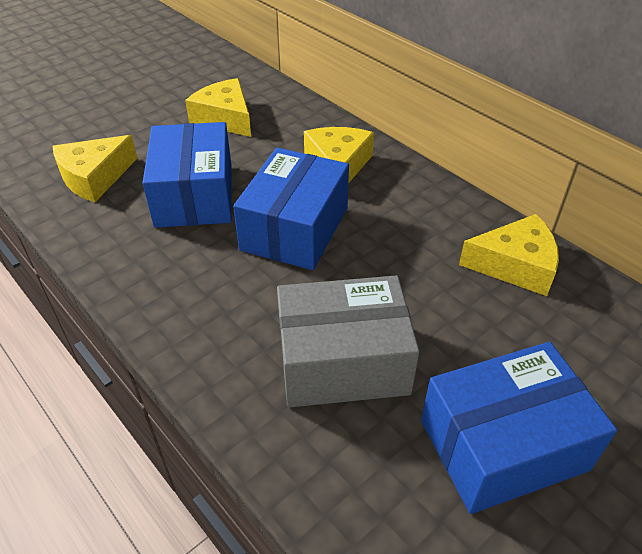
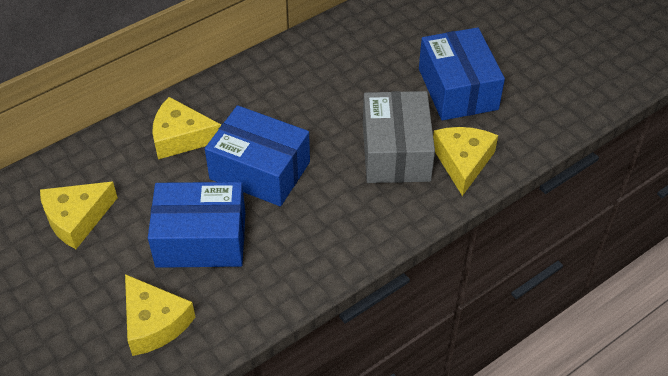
camera: 85 degrees left, 5 degrees up
(515, 265) = (319, 54): yellow cheese -> yellow cheese (463, 162)

